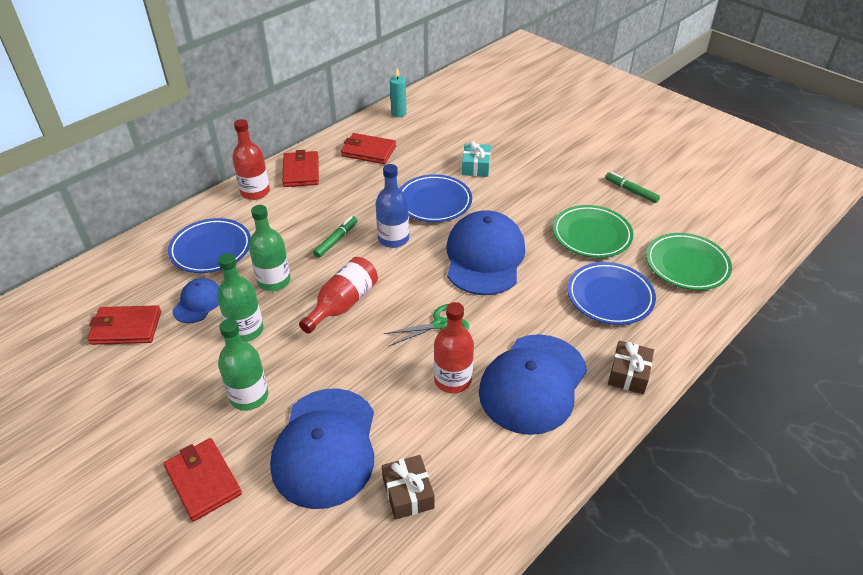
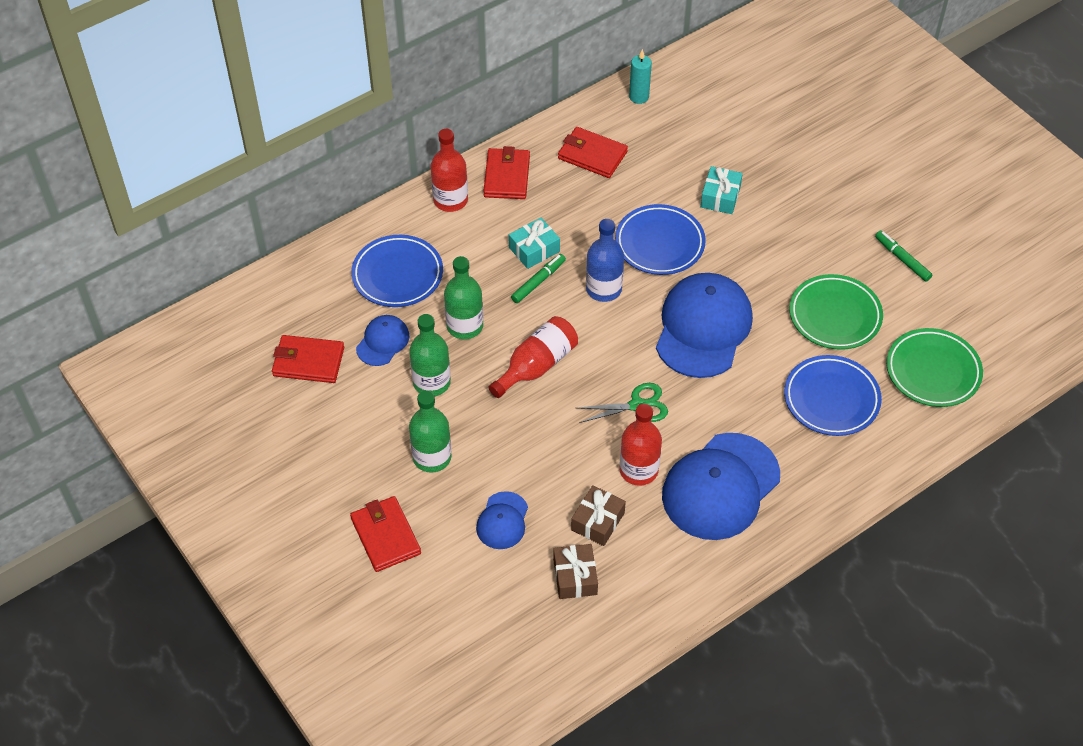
camera: 10 degrees right, 10 degrees up
(325, 447) = (502, 521): blue cap -> blue cap, size x0.49
(330, 218) = (534, 249): none -> turquoise gift
(628, 374) = (823, 491): brown gift -> brown gift (597, 521)

